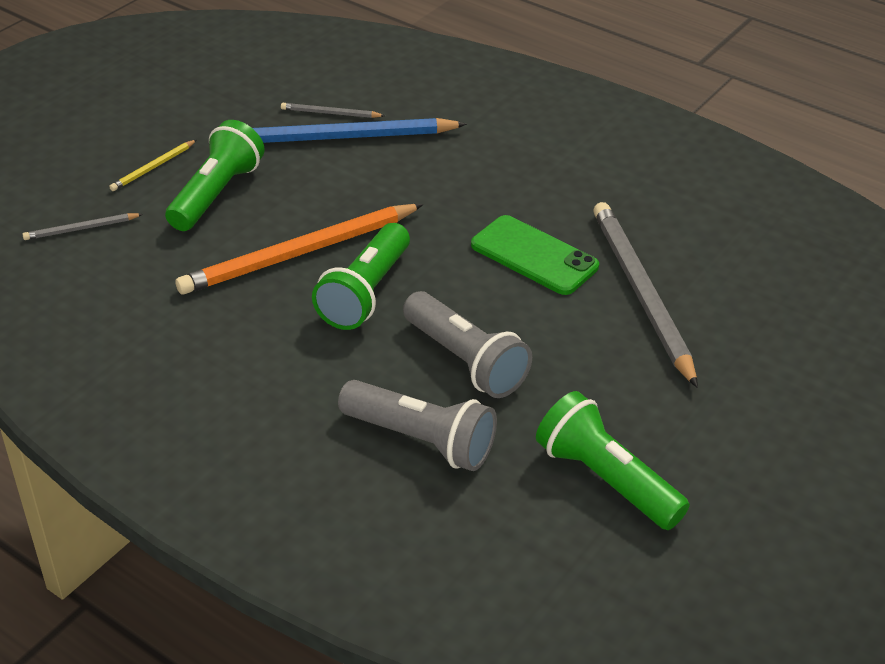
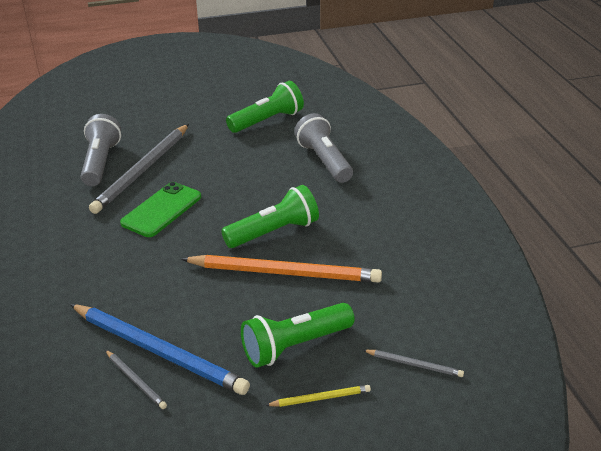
camera: 140 degrees left, 5 degrees down
(465, 361) = (265, 180): grey flashlight -> grey flashlight (101, 162)
(534, 256) = (161, 210): green phone -> green phone turned 45 degrees clockwise
(606, 479) = (267, 121): green flashlight -> green flashlight turned 120 degrees counterclockwise

